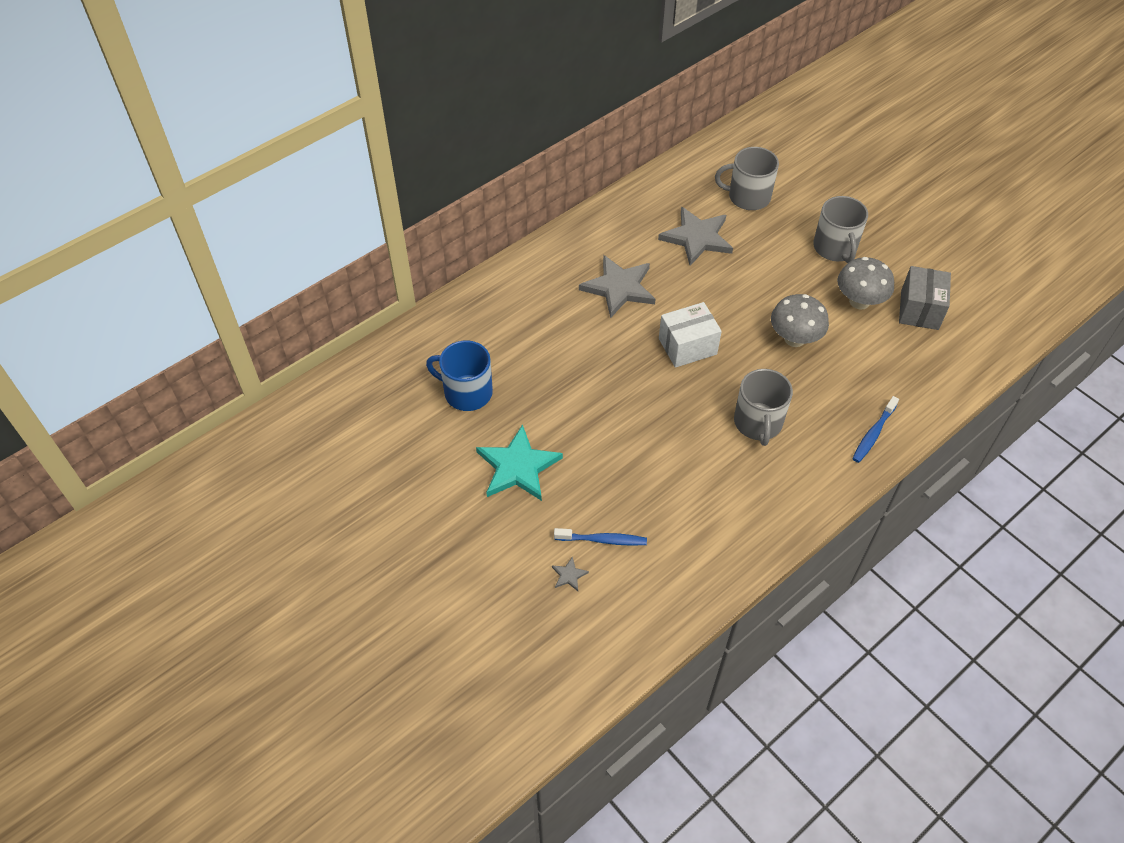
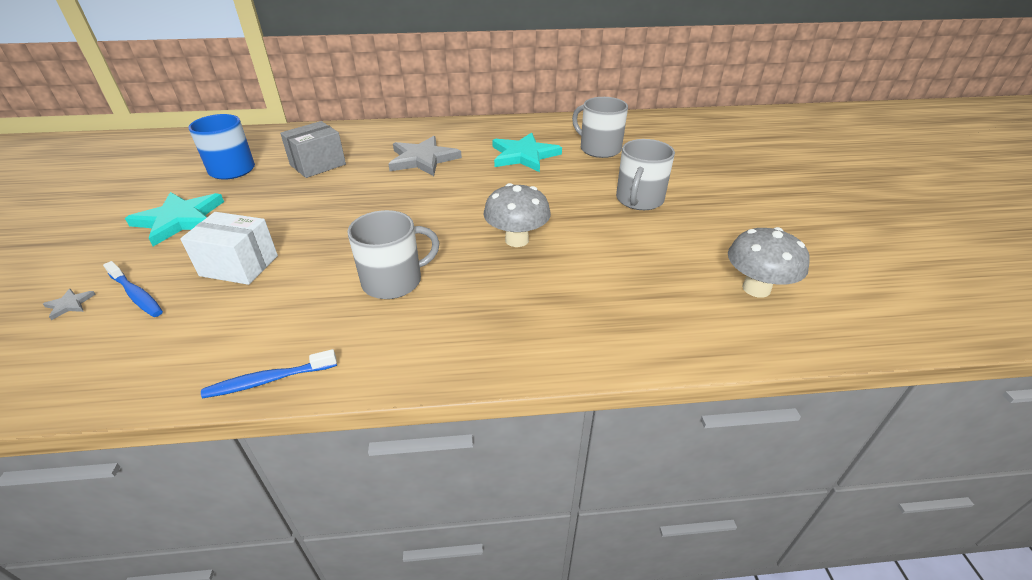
camera: 35 degrees right, 15 degrees down
(687, 346) = (418, 207): white box -> white box (239, 266)
(697, 238) = (524, 155): grey star -> turquoise star
(758, 423) = (394, 281): grey mug -> grey mug turned 150 degrees counterclockwise
(859, 301) = (617, 241): grey mushroom -> grey mushroom (756, 288)
(873, 434) = (492, 347): blue toothbrush -> blue toothbrush (268, 380)
(919, 310) = (677, 271): grey box -> grey box (318, 164)

